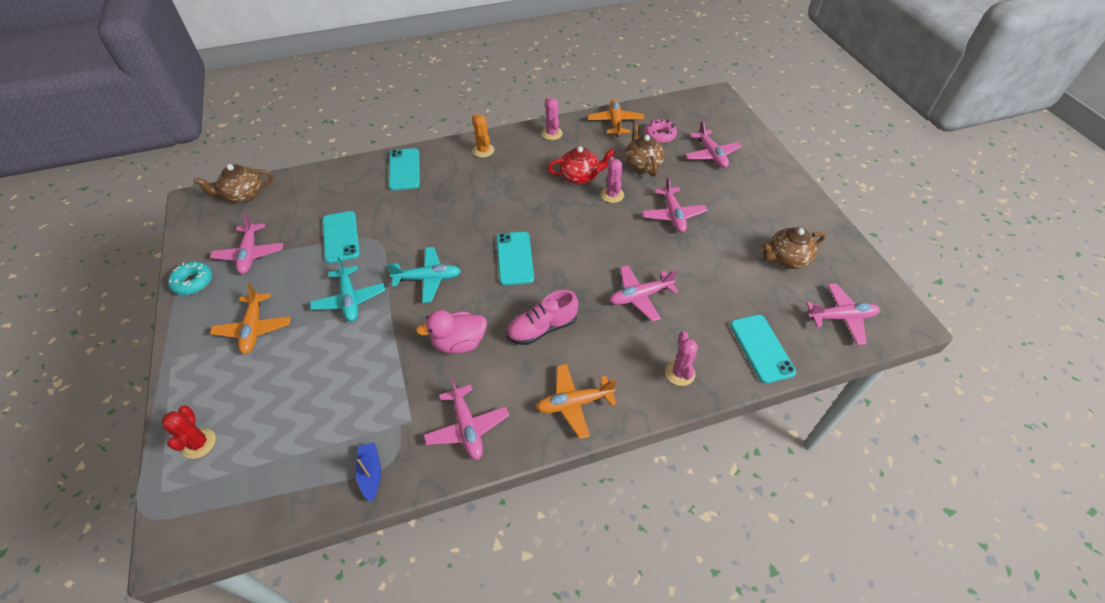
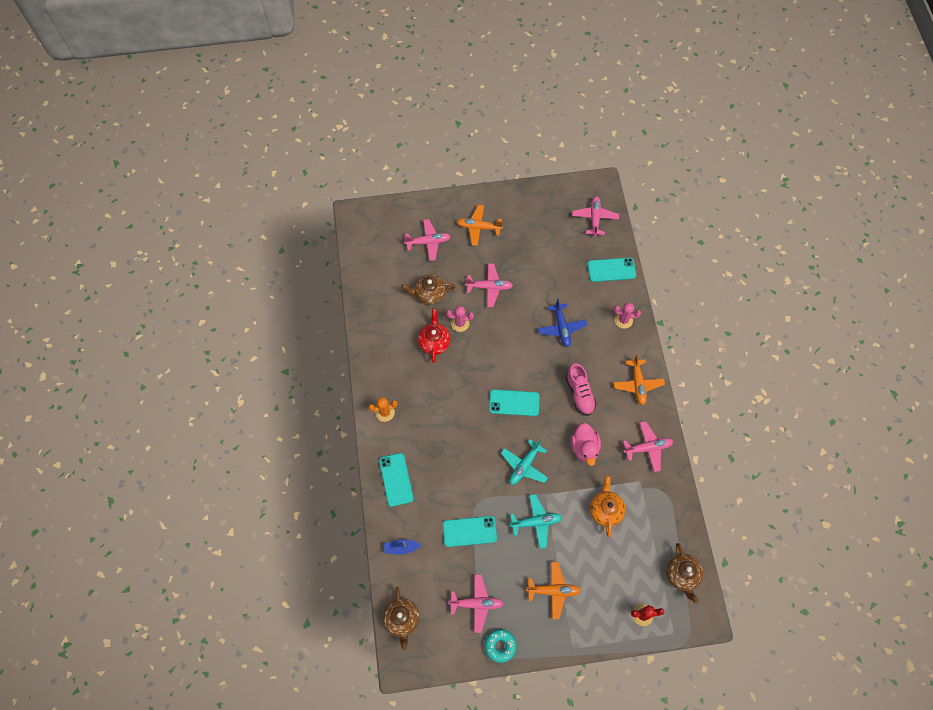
camera: 80 degrees left, 15 degrees up
(365, 378) = (605, 510): none -> orange teapot
(371, 473) = (672, 505): blue boat -> blue boat (401, 548)
(404, 169) = (396, 479): turquoise phone -> turquoise phone turned 75 degrees clockwise
(428, 278) = (524, 465): turquoise plane -> turquoise plane turned 150 degrees counterclockwise
(552, 133) = (374, 354): pink cactus -> none
(615, 122) = (371, 301): orange plane -> orange plane (478, 227)
(640, 296) = (561, 328): pink plane -> blue plane
(659, 135) = (396, 272): pink donut -> none
(786, 259) = (543, 230): brown teapot -> brown teapot (682, 575)

